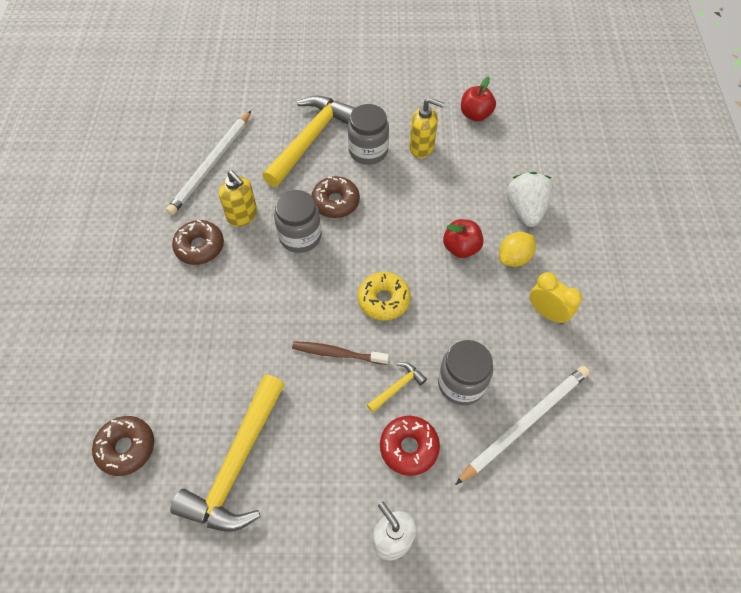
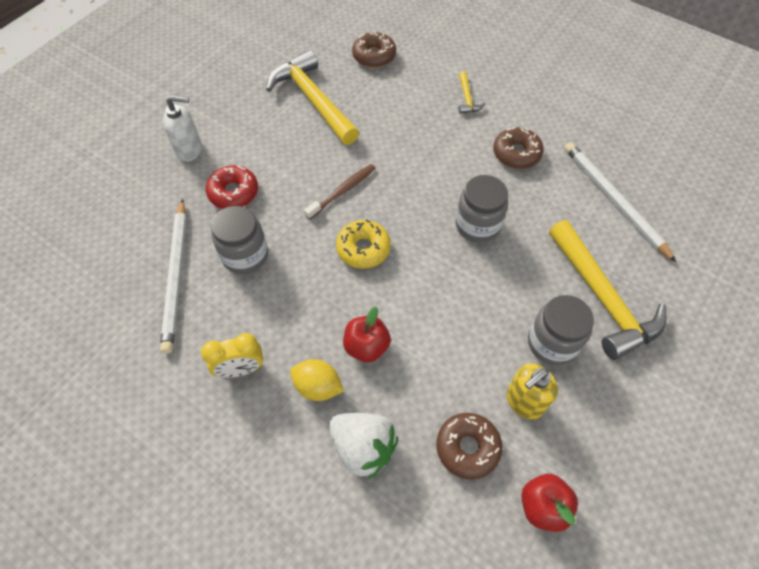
camera: 125 degrees right, 0 degrees up
(242, 216) = (532, 196): yellow soap dispenser -> none
(335, 202) = (500, 274): brown donut -> brown donut (467, 447)
(397, 387) = (282, 212): yellow hammer -> yellow hammer (467, 98)
(514, 258) = (318, 386): yellow lemon -> yellow lemon turned 60 degrees counterclockwise

